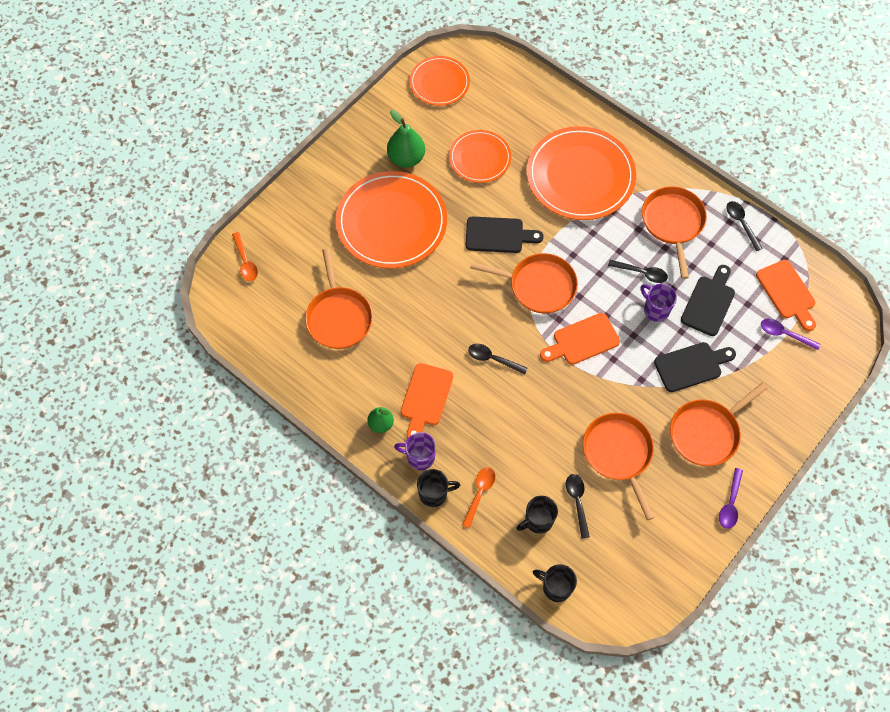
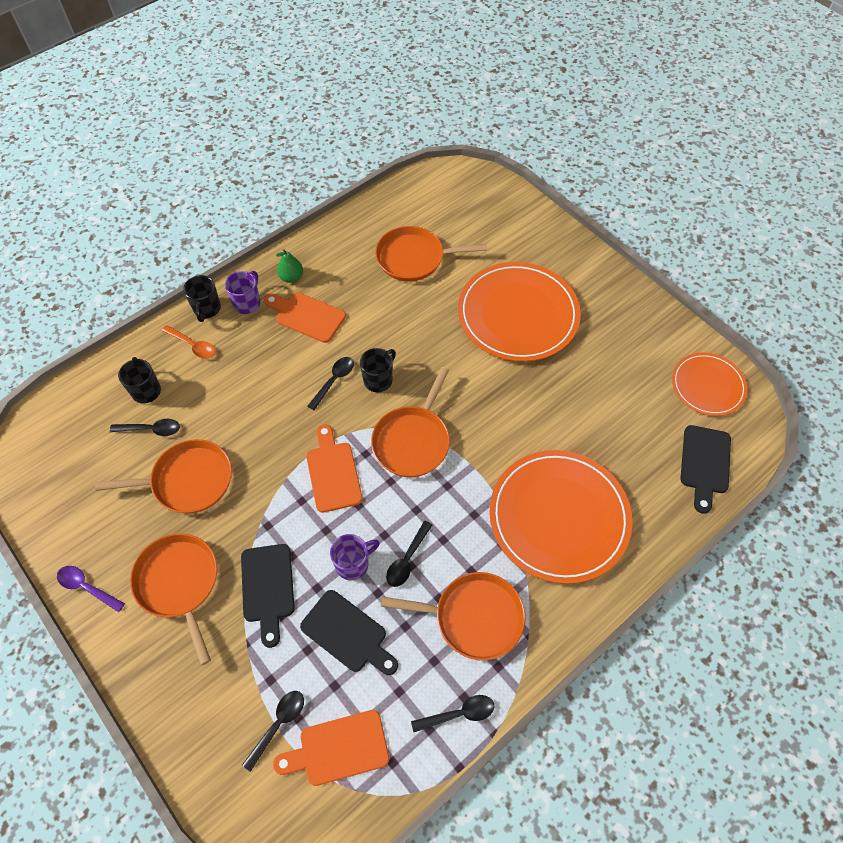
camera: 100 degrees right, 5 degrees down
(245, 261) = (490, 195): orange spoon -> none
(406, 158) = (600, 338): green pear -> none
(480, 158) = (595, 410): orange plate -> none
(498, 235) = (486, 412): black cutting board -> black cutting board (705, 463)
(556, 587) = (75, 393): black mug -> black mug (378, 380)
(785, 334) = (278, 725): purple spoon -> black spoon

